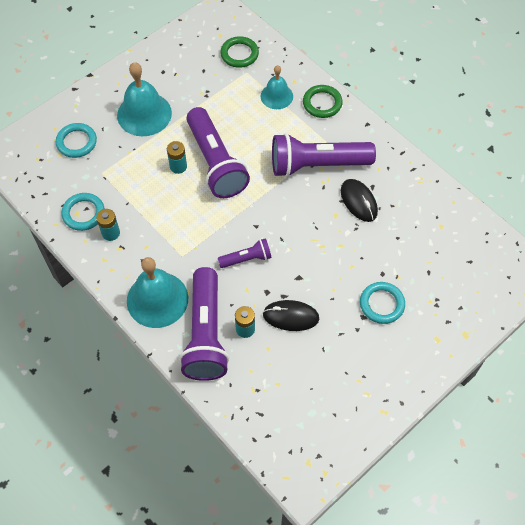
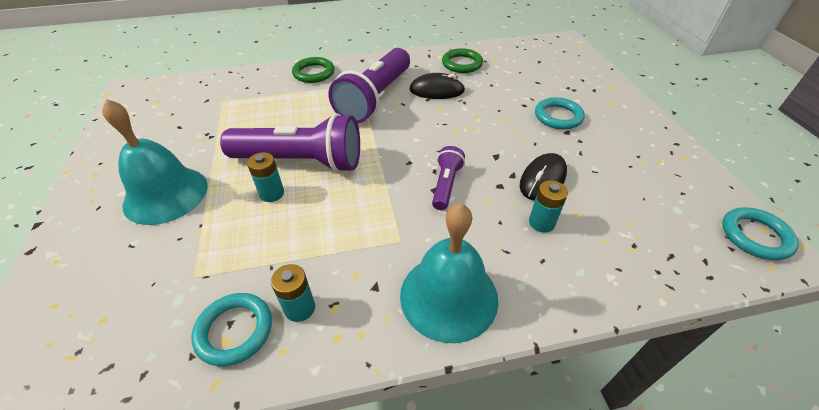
camera: 60 degrees left, 15 degrees down
(76, 142) = (112, 286): turquoise ring -> turquoise ring (755, 236)
(206, 334) = (531, 263): purple flashlight -> none
(239, 54) = (196, 97): green ring -> green ring (462, 64)
(276, 96) = (273, 93): turquoise bell -> none

